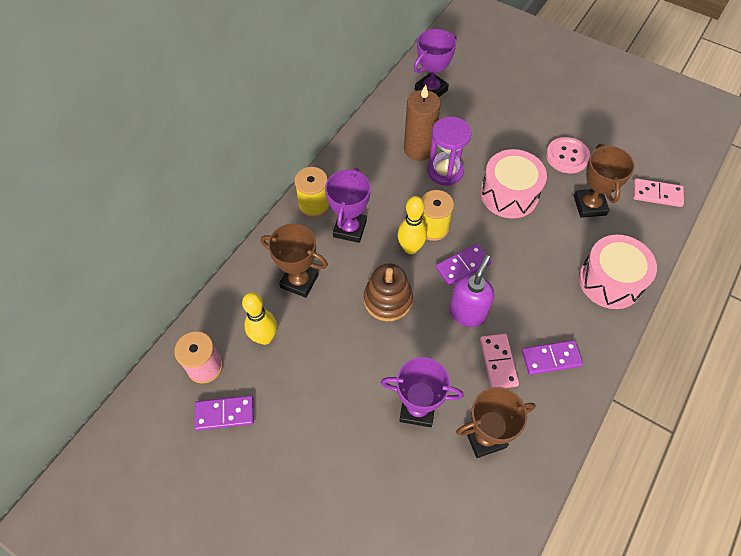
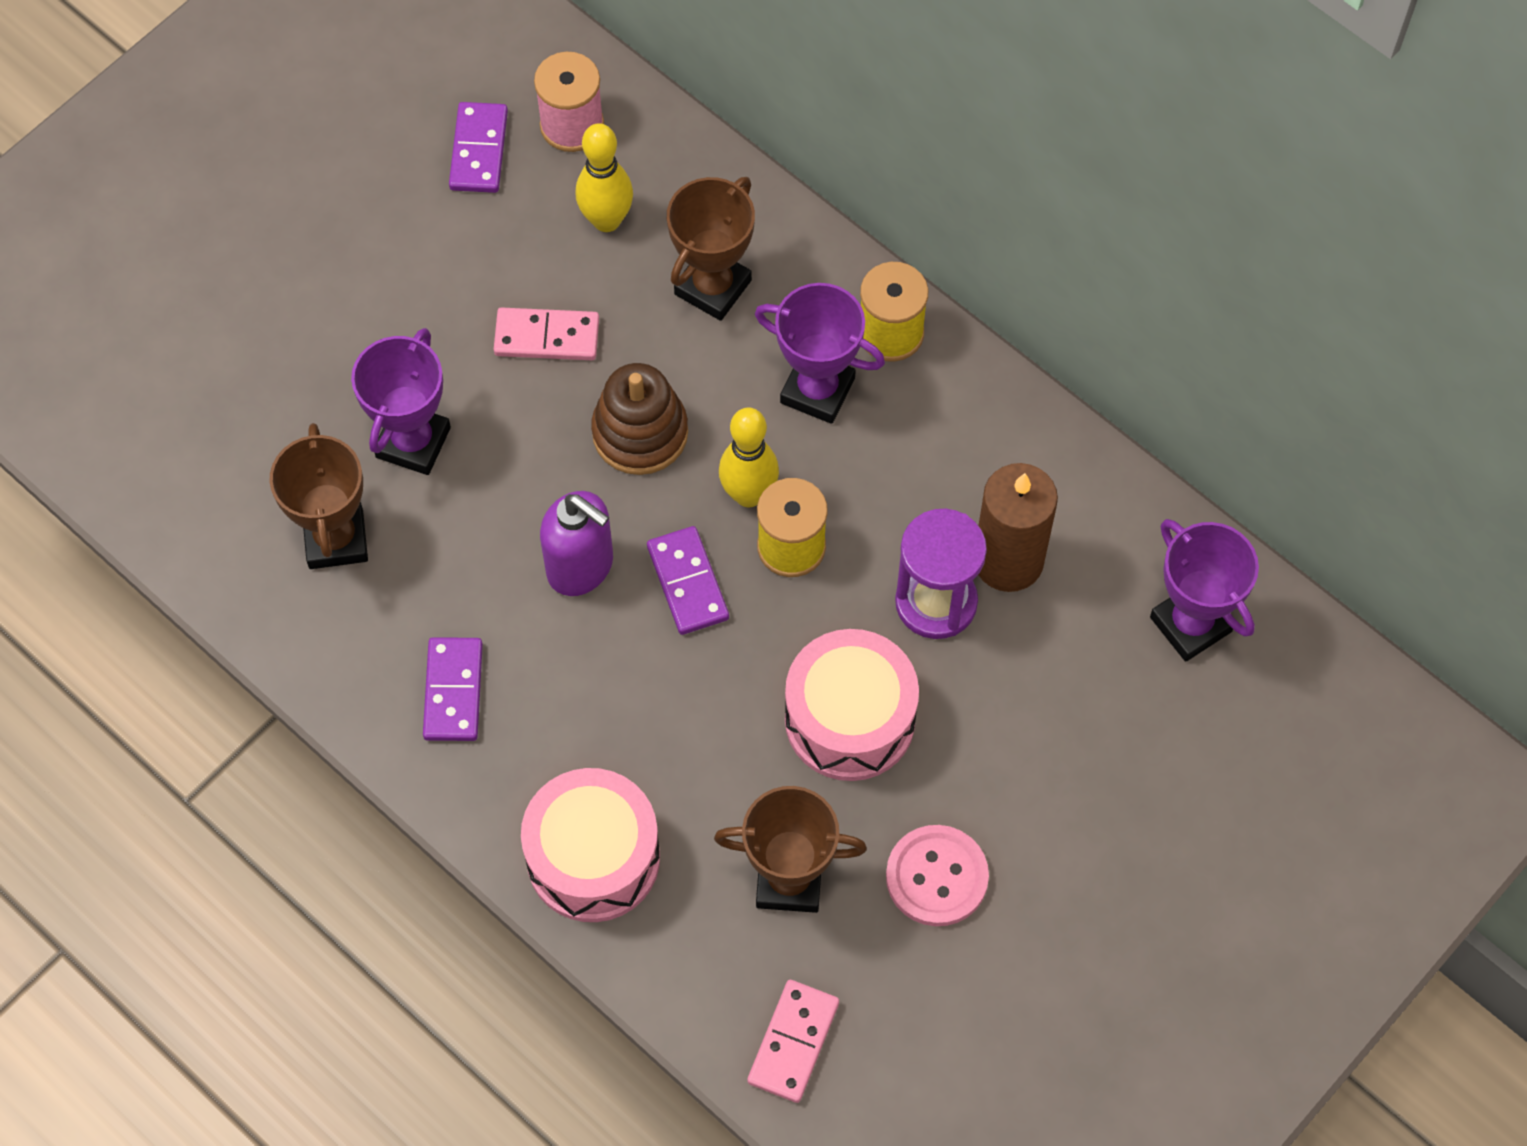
camera: 100 degrees right, 5 degrees up
(498, 362) = (468, 596): pink domino -> pink domino (547, 337)

